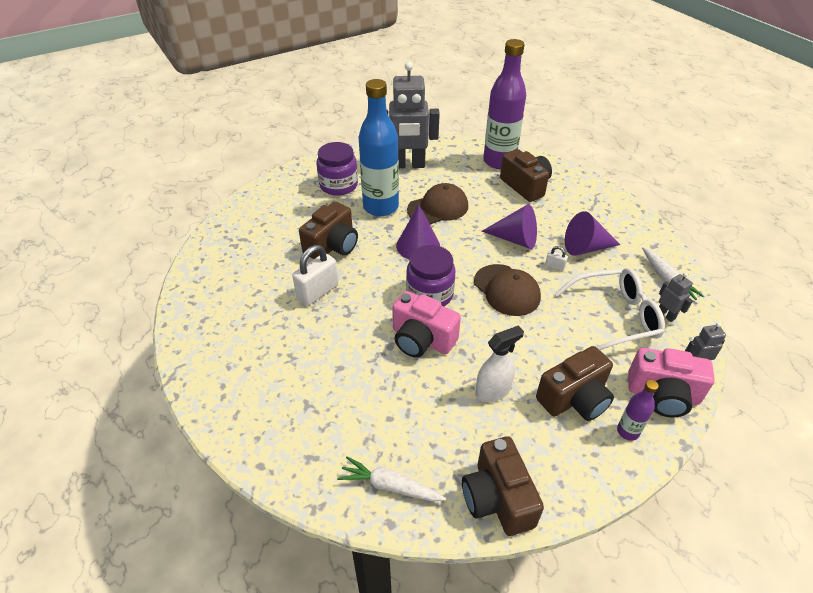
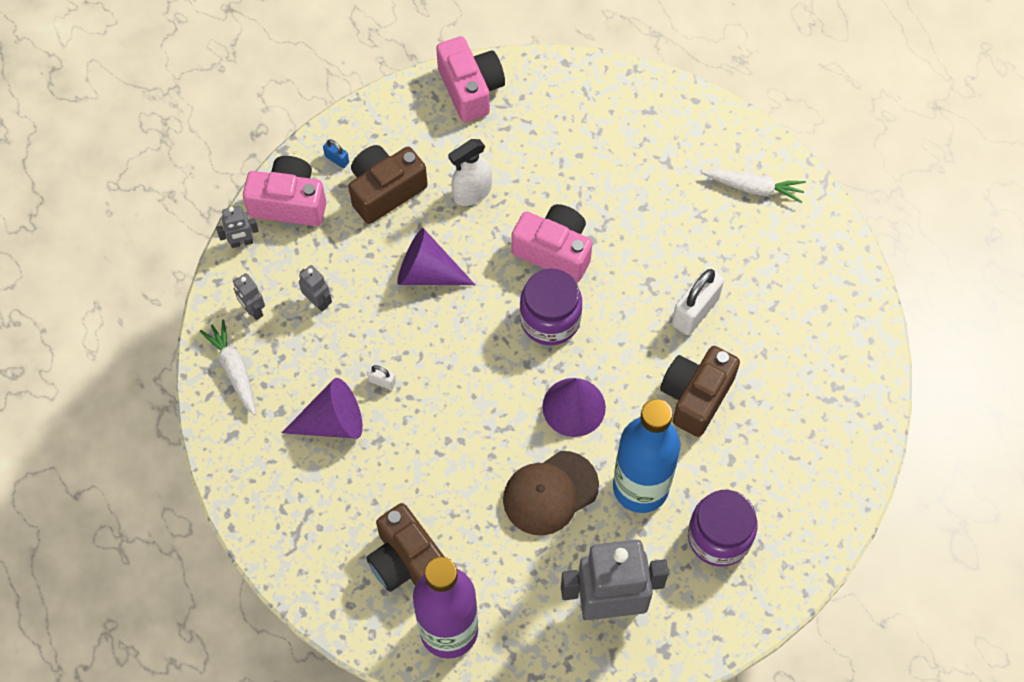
camera: 175 degrees right, 20 degrees up
(390, 486) = (569, 92): white carrot -> white carrot (754, 188)
(497, 498) = (470, 89): brown camera -> pink camera
(506, 290) = (450, 334): brown cap -> none
(515, 239) = (433, 431): purple cone -> purple cone (428, 273)
(615, 317) = (318, 302): white glasses -> grey robot
(628, 431) = (337, 159): purple bottle -> blue padlock

